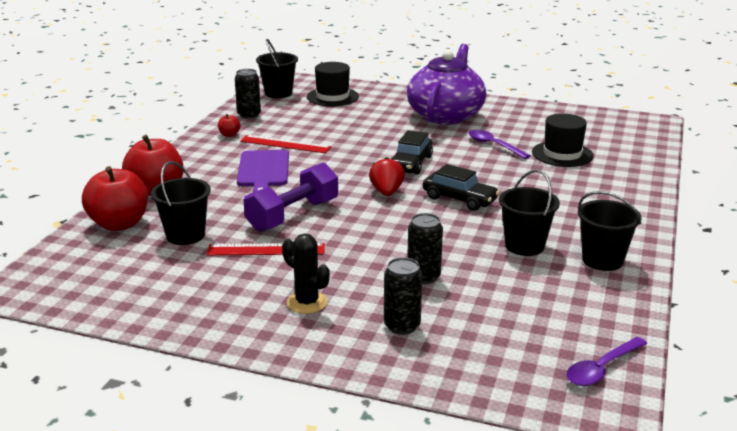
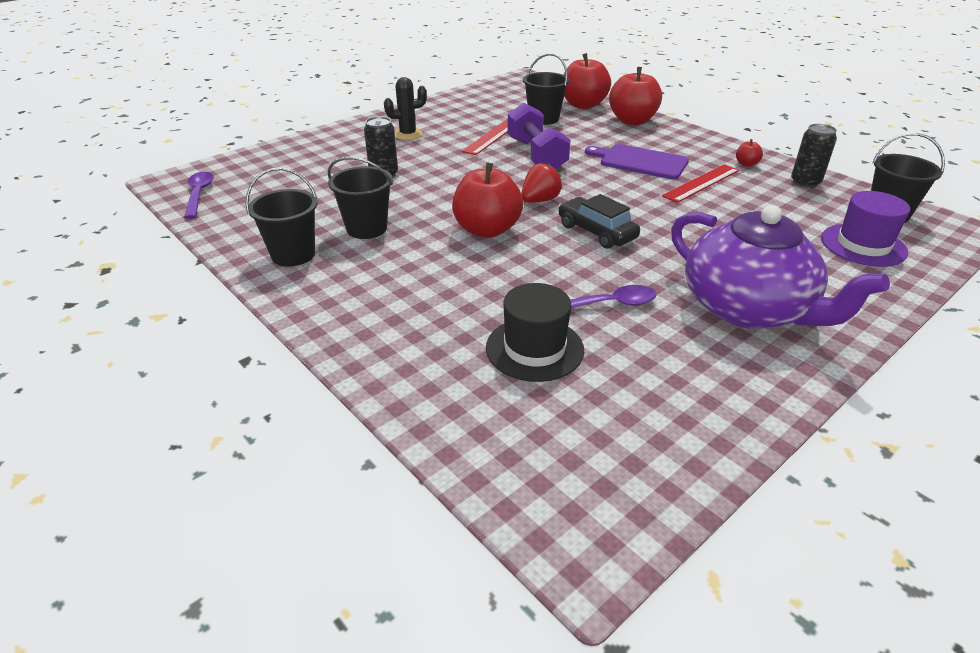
camera: 120 degrees right, 10 degrees up
(332, 97) = (863, 245): black hat -> purple hat
(386, 192) = (539, 200): red strawberry -> red strawberry turned 75 degrees counterclockwise
(402, 326) = (341, 152): black can -> none
(459, 199) = (487, 230): black car -> red apple

